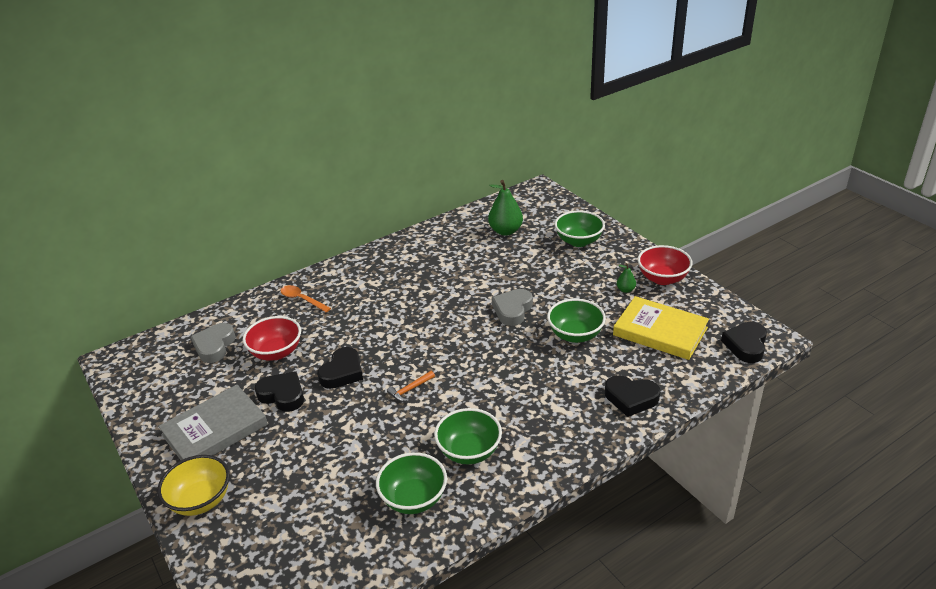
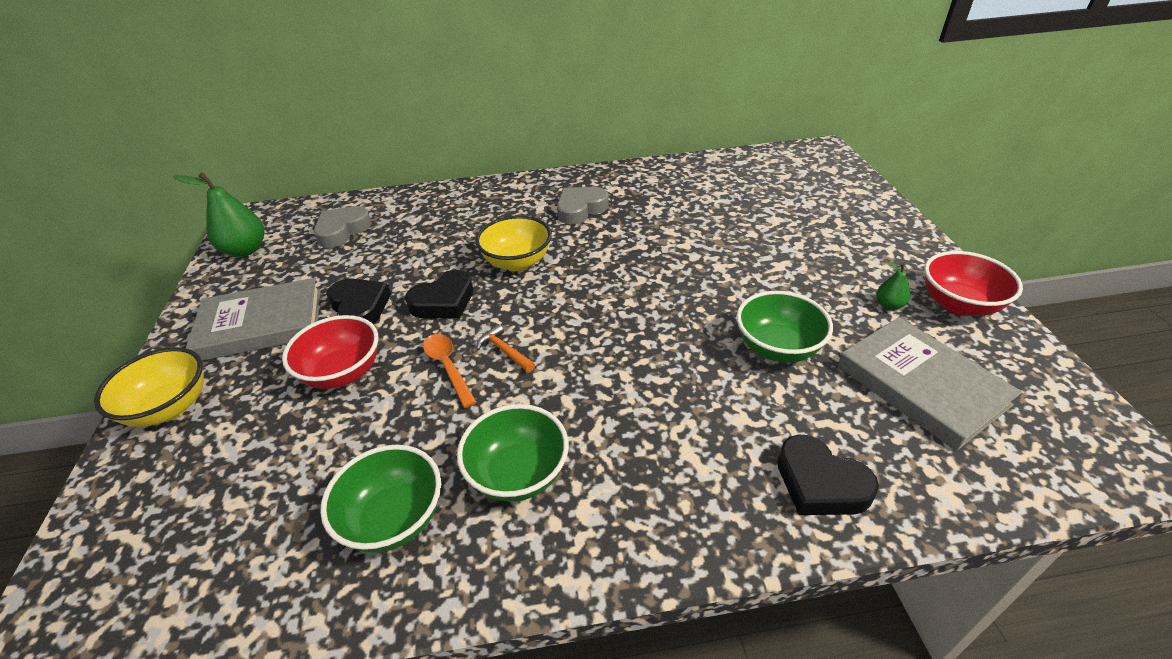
camera: 25 degrees right, 5 degrees up
(276, 352) = (394, 256): red bowl -> red bowl (343, 372)
(302, 299) = (466, 206): orange spoon -> orange spoon (448, 366)
(375, 330) = (517, 262): none -> yellow bowl
(410, 389) = (504, 351): orange hammer -> orange hammer turned 60 degrees clockwise
(505, 231) = (752, 188): green pear -> green pear (245, 250)
(512, 310) = (704, 286): grey heart -> grey heart (580, 209)
(578, 241) = (847, 222): green bowl -> none
(660, 331) = (921, 385): yellow book -> grey book
(746, 345) = (1082, 461): black heart -> none

